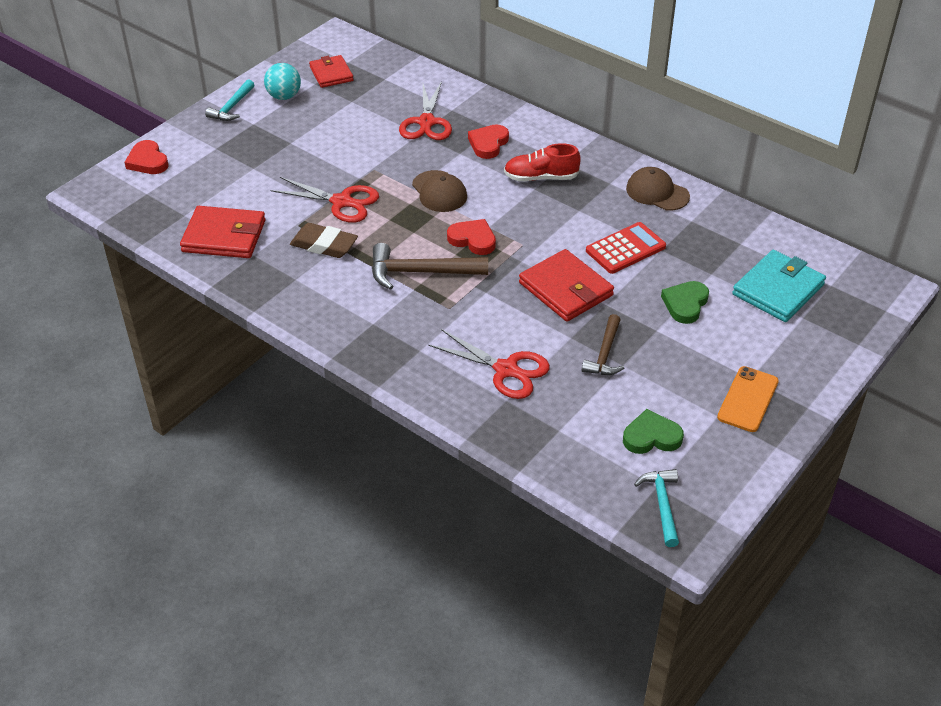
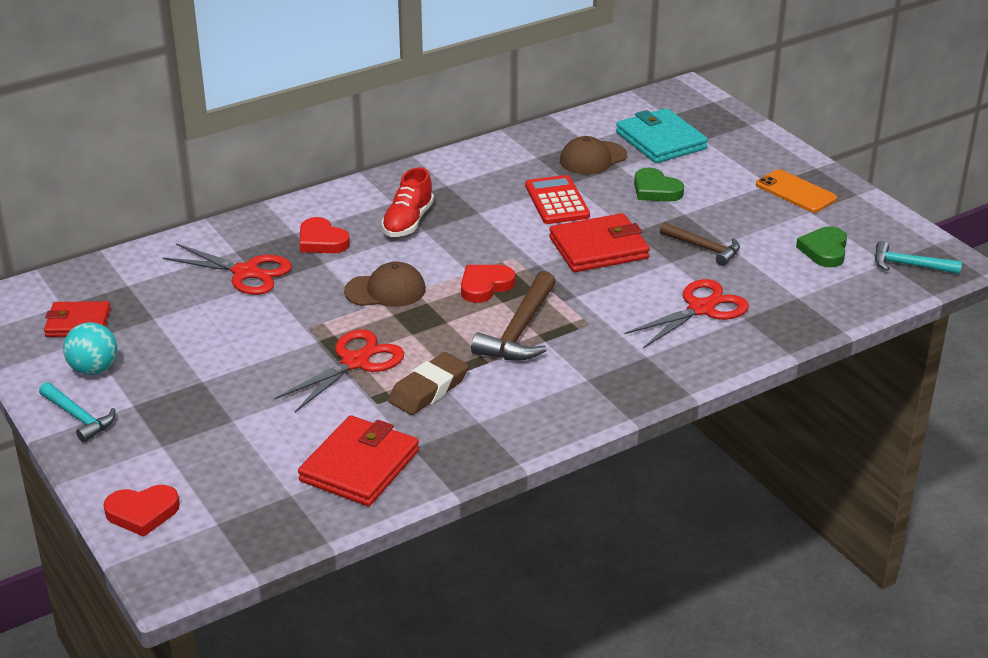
camera: 70 degrees left, 10 degrees down
(657, 192) = (481, 163): brown cap -> brown cap (592, 158)

